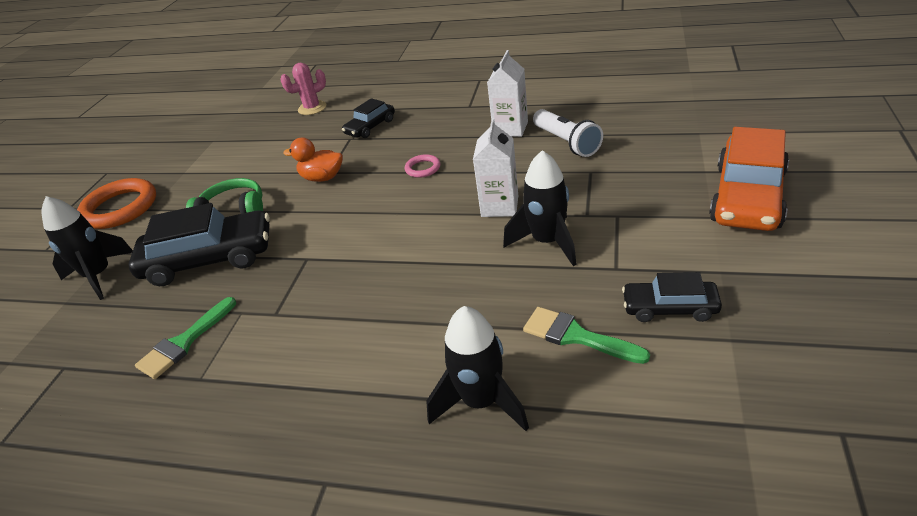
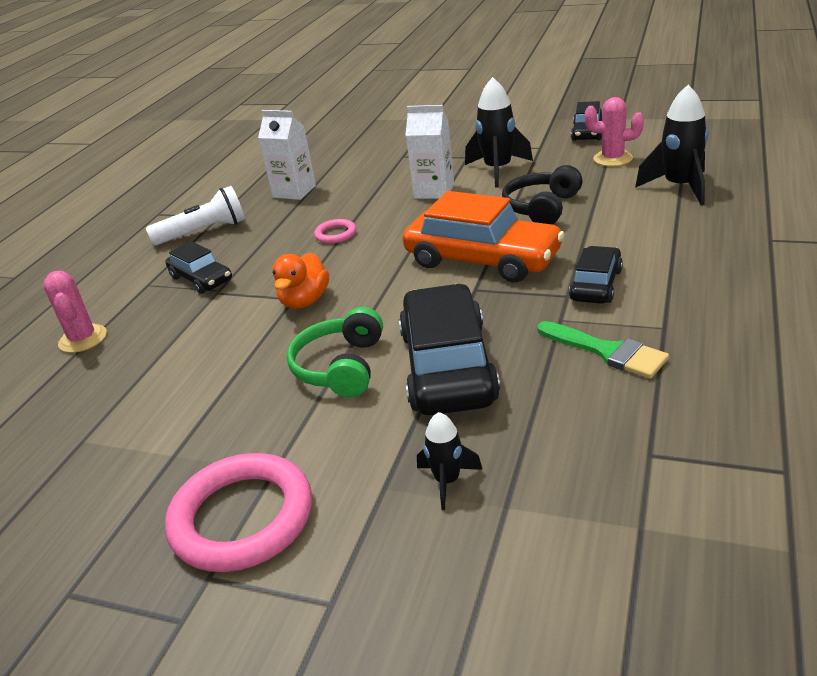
camera: 85 degrees left, 5 degrees down
(99, 276) = (447, 481): black rocket -> black rocket, size x0.56
(120, 208) = (242, 518): orange ring -> pink ring
(284, 332) = (596, 285): none -> black car
(447, 284) = (542, 208): none -> black headphones
(566, 142) = (346, 165): white flashlight -> white flashlight (203, 232)
(576, 336) = (612, 159): green brush -> pink cactus
(747, 197) = (472, 108): orange car -> orange car (482, 259)

